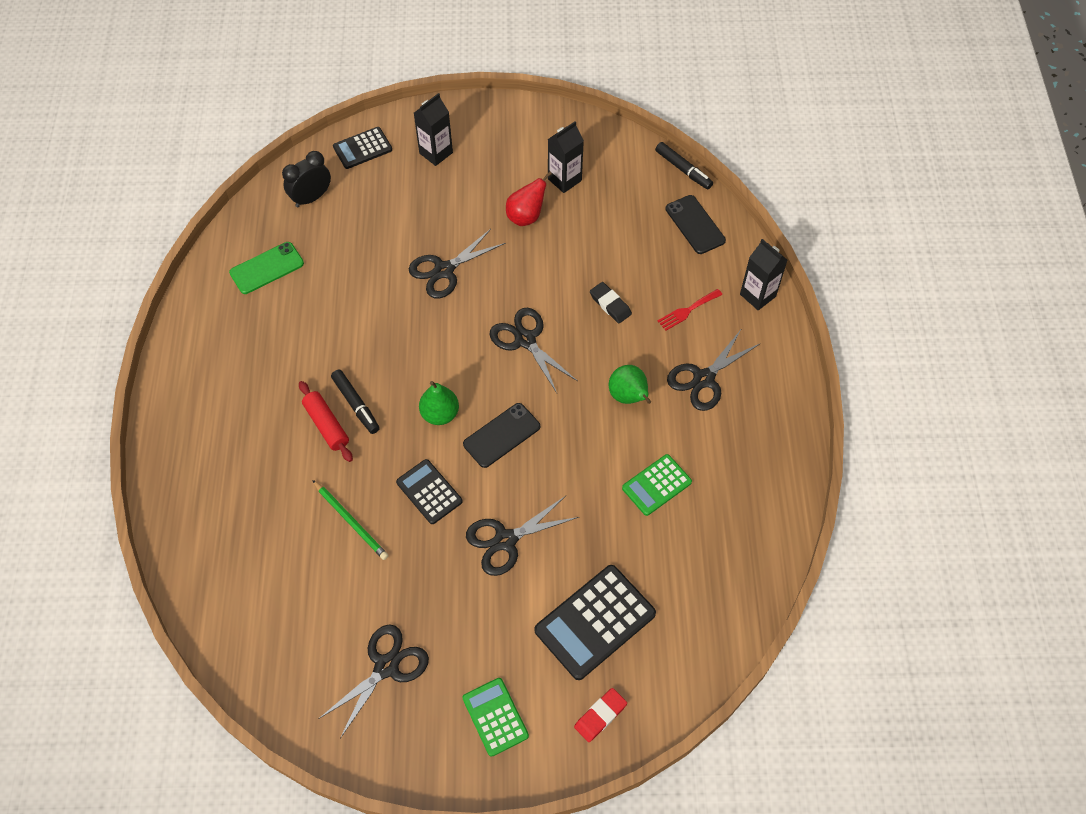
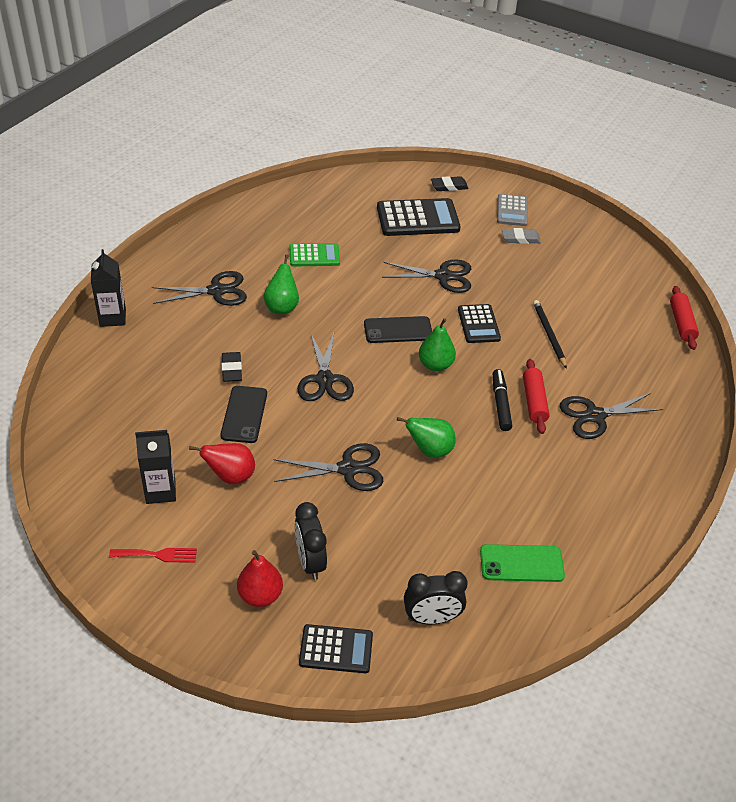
camera: 150 degrees left, 15 degrees down
(213, 630) = (681, 323): none -> red rolling pin
(351, 521) = (549, 335): green pencil -> black pencil
(386, 667) = (567, 257): black scissors -> black scissors (595, 415)
(390, 322) = (429, 450): none -> green pear
(420, 189) = (310, 562): none -> black clock
(436, 153) = (260, 595): black carton -> red pear
(457, 665) = (520, 238): none -> grey eraser
(495, 717) = (512, 211): green calculator -> grey calculator
(600, 716) = (449, 186): red eraser -> black eraser
(683, 170) = (45, 439): black marker -> none
(687, 311) = (177, 335): red fork -> red fork (157, 555)
(695, 225) = (94, 390): black phone -> black phone (244, 414)

